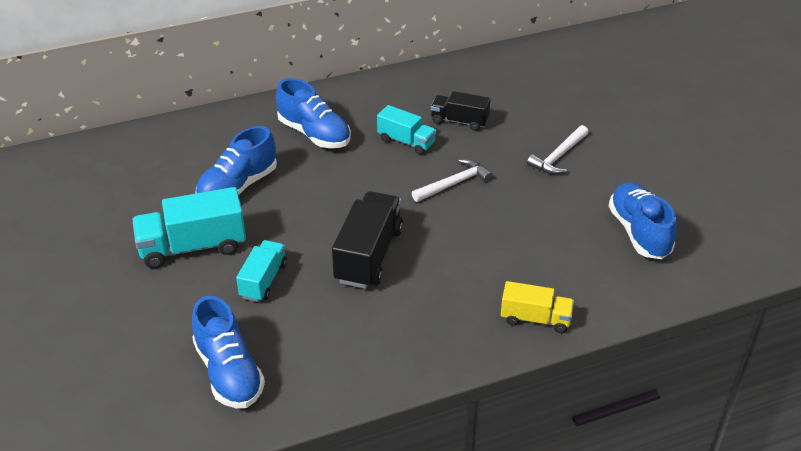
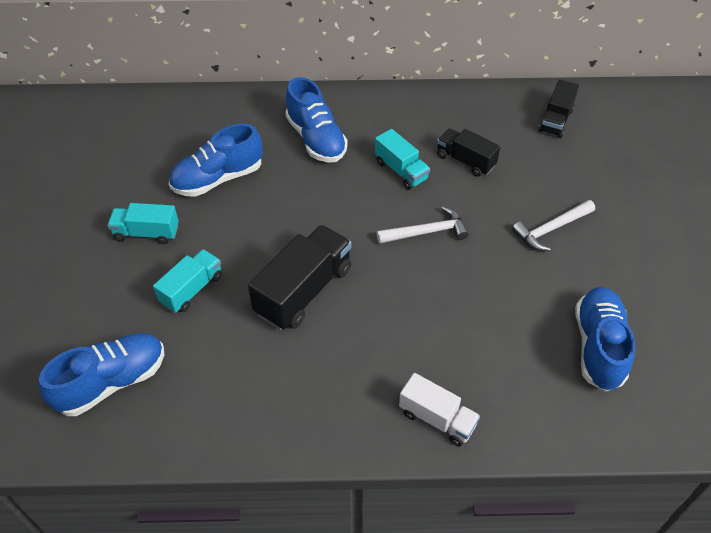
camera: 20 degrees right, 10 degrees up
(193, 247) = (146, 233): turquoise truck -> turquoise truck, size x0.61
(229, 372) = (112, 382): blue shoe -> blue shoe turned 120 degrees counterclockwise
(521, 73) = (556, 120): none -> black truck
(535, 319) = (437, 419): yellow truck -> white truck

